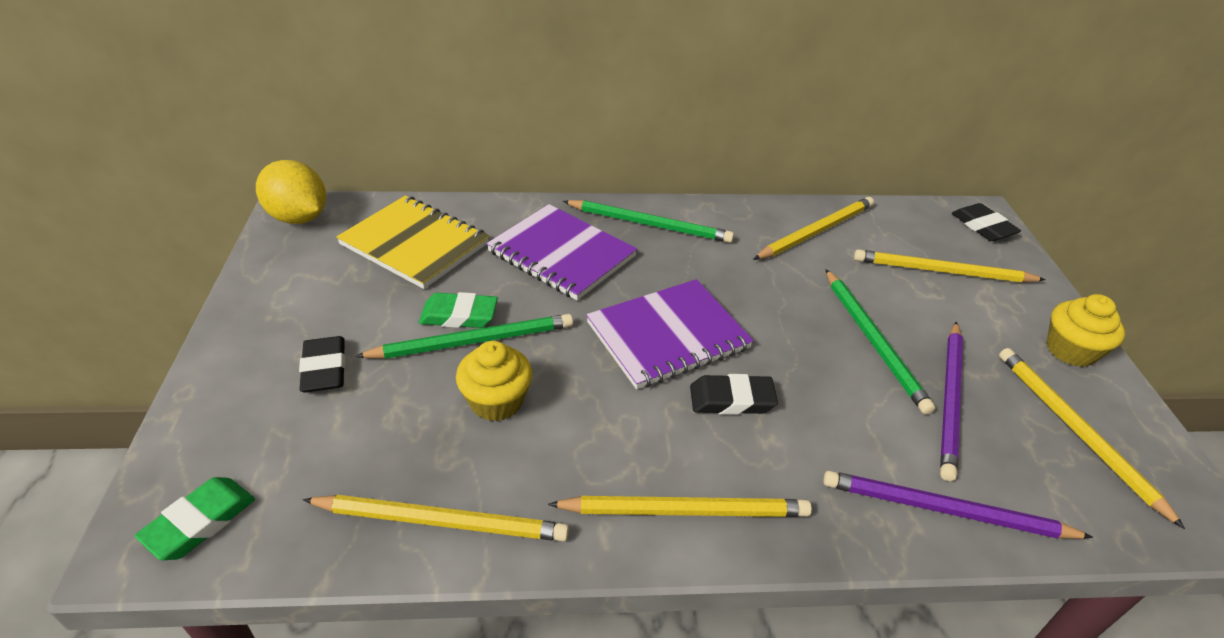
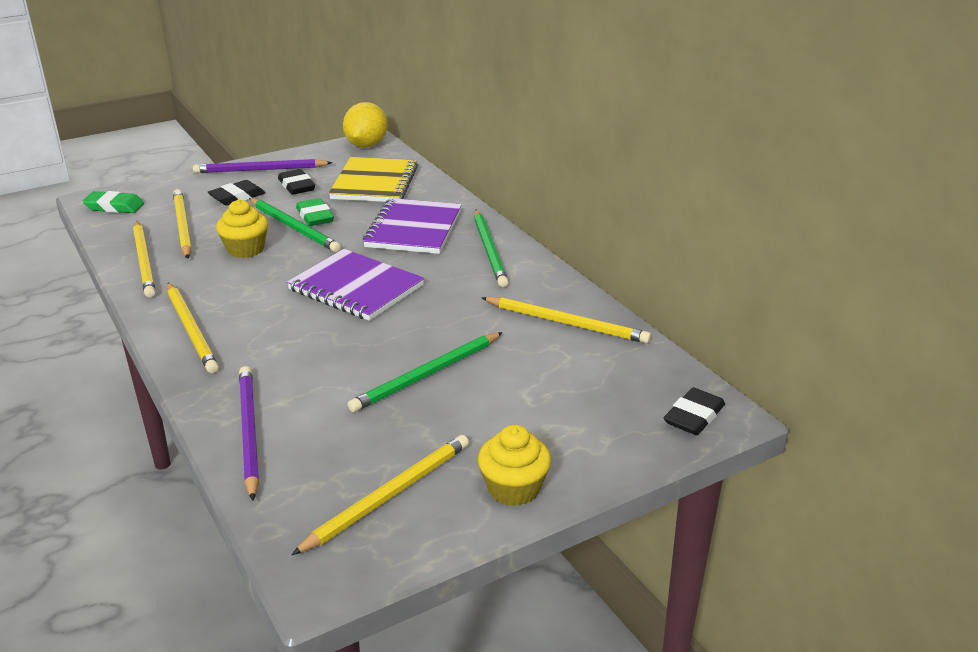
camera: 65 degrees right, 10 degrees down
(731, 399) = (306, 325): black eraser -> black eraser (296, 186)
(942, 271) = (575, 399): yellow pencil -> yellow pencil (182, 226)
(950, 400) = (379, 422): purple pencil -> purple pencil (260, 170)

